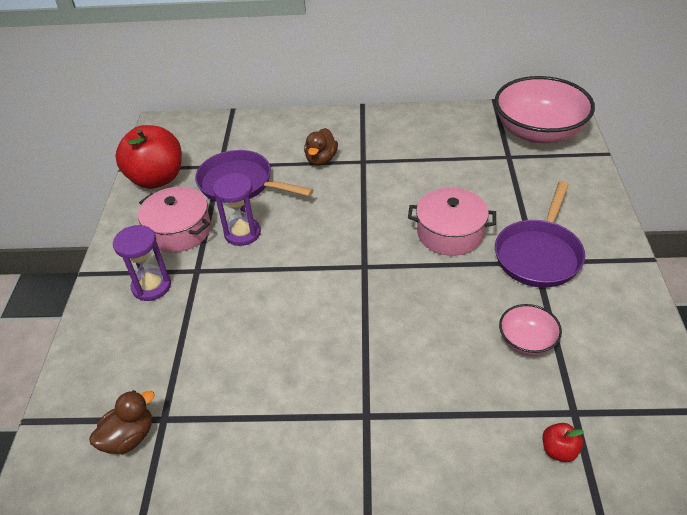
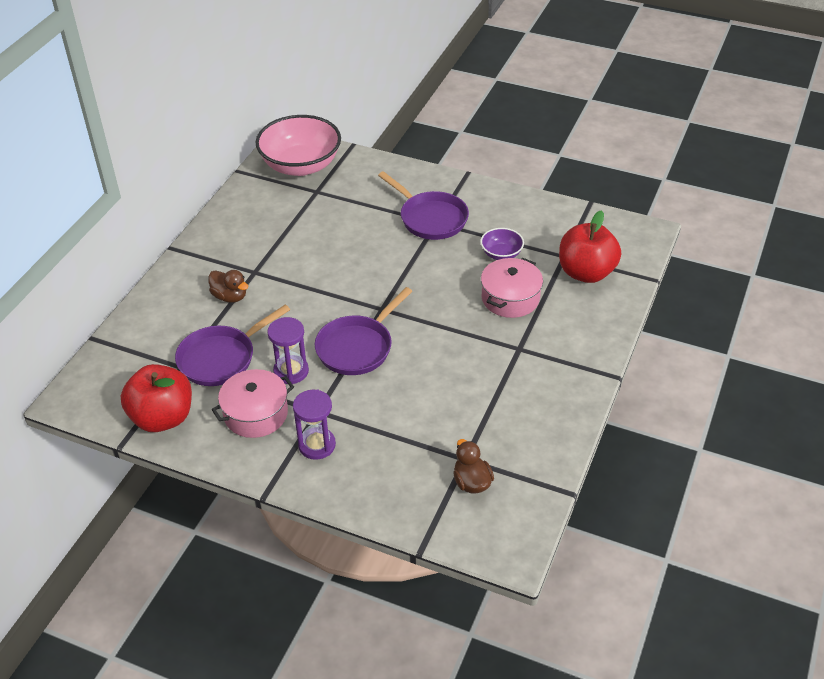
camera: 70 degrees left, 0 degrees up
(297, 268) = (357, 347): none -> purple pan
(450, 233) = (379, 252): pink pot -> pink pot (510, 298)
(526, 341) = (501, 254): pink bowl -> purple bowl
(559, 450) = (586, 273): red apple -> red apple, size x2.45

